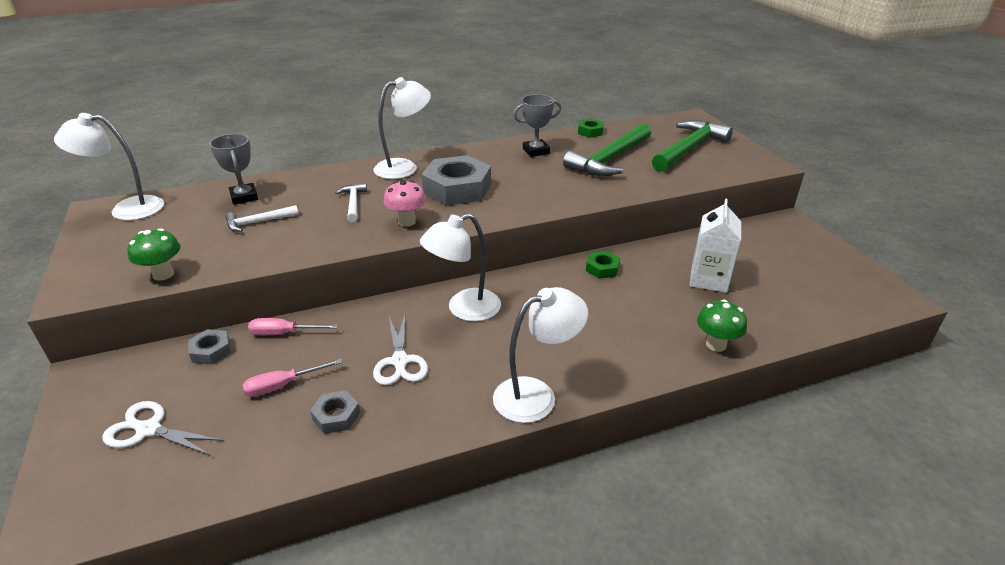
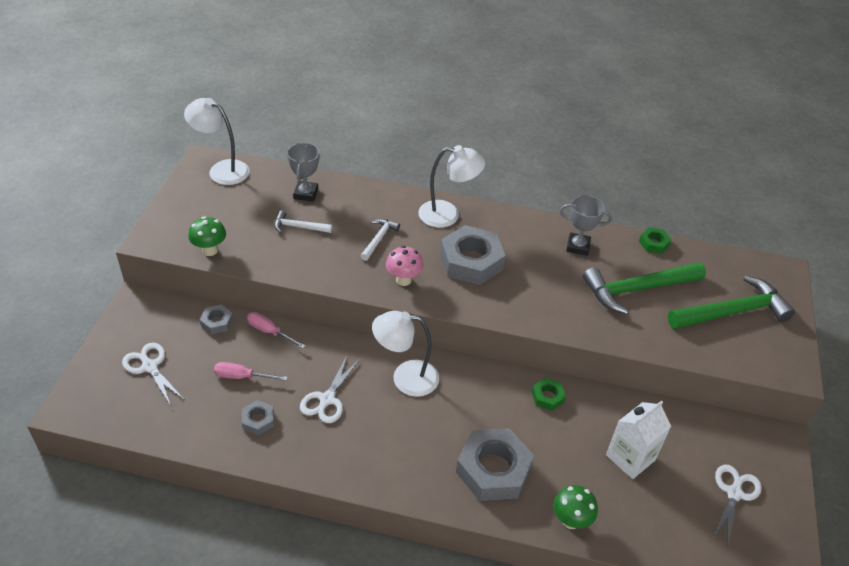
camera: 30 degrees right, 10 degrees up
(536, 395) = (396, 481): white lamp -> none
(614, 340) = (493, 470): none -> grey nut
(802, 267) = (734, 493): none -> white scissors

